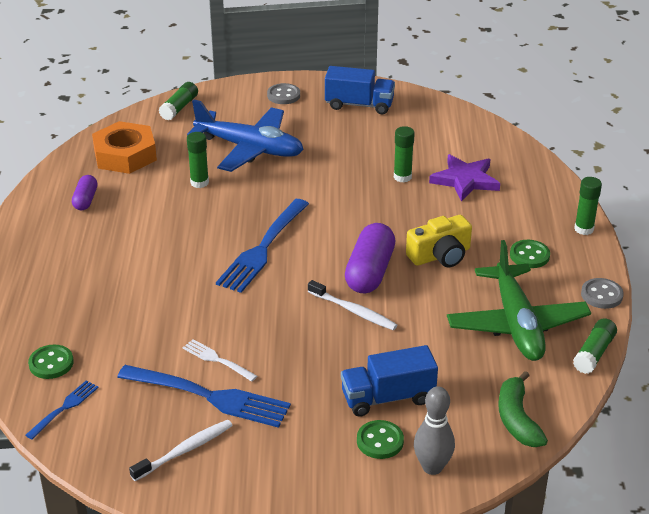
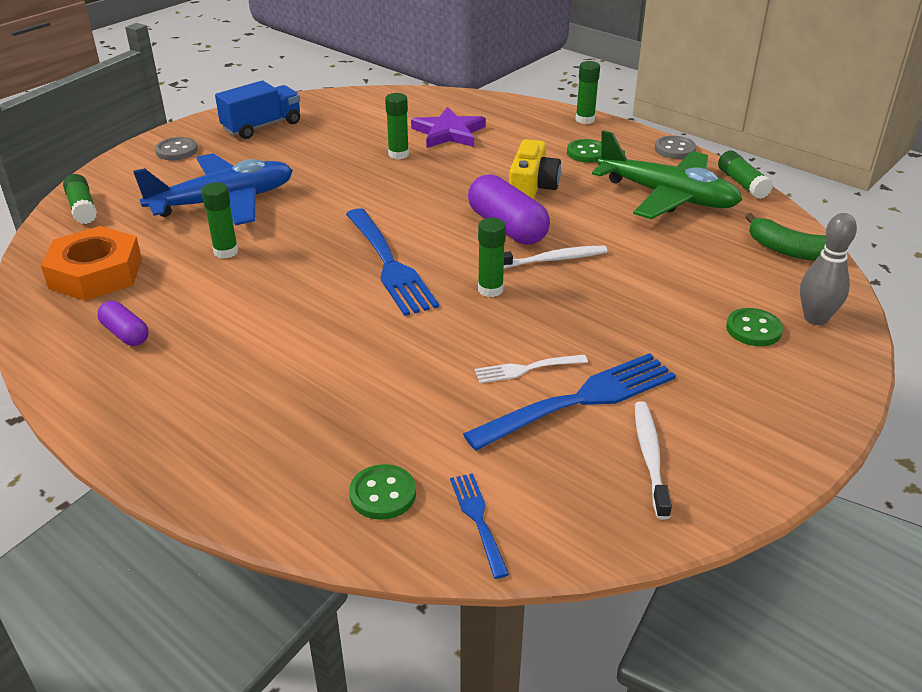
camera: 50 degrees left, 0 degrees up
(285, 303) = (490, 289): none -> green glue stick
(388, 397) = (696, 298): blue truck -> none

